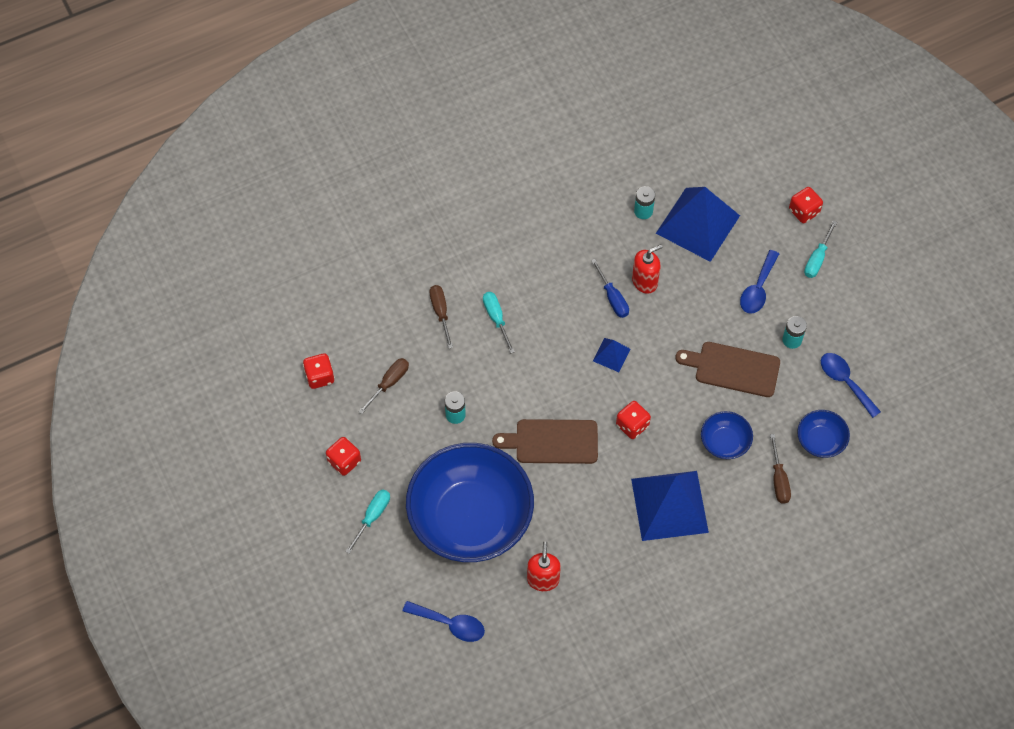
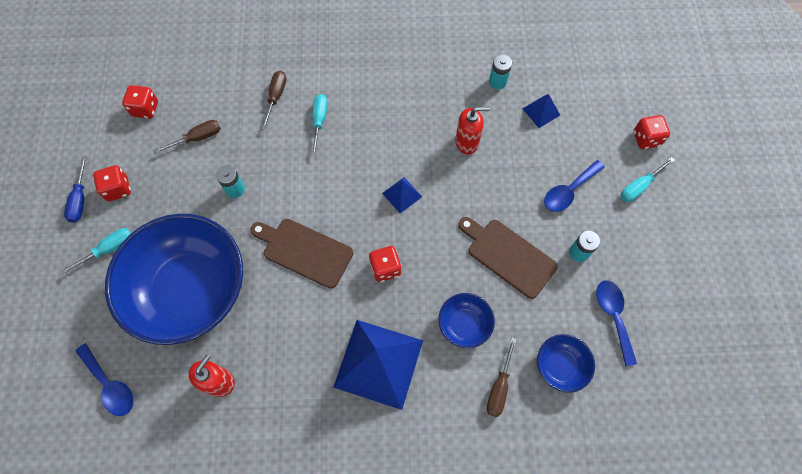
camera: 25 degrees right, 5 degrees up
(612, 298) = (430, 145): blue screwdriver -> blue screwdriver (80, 199)
(697, 224) = (541, 112): blue pyramid -> blue pyramid, size x0.45

